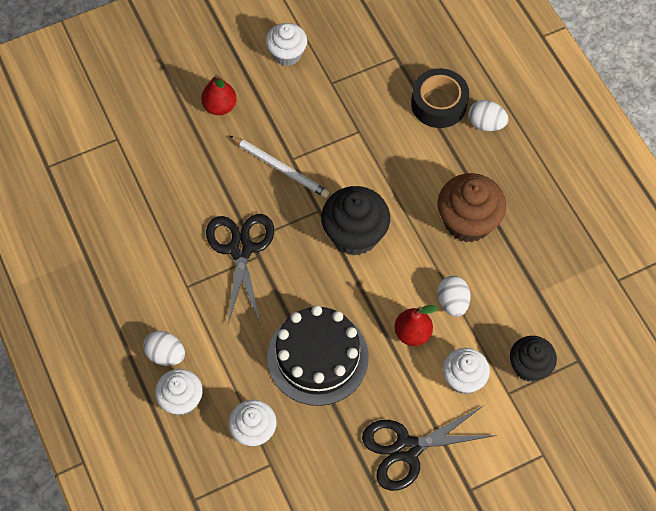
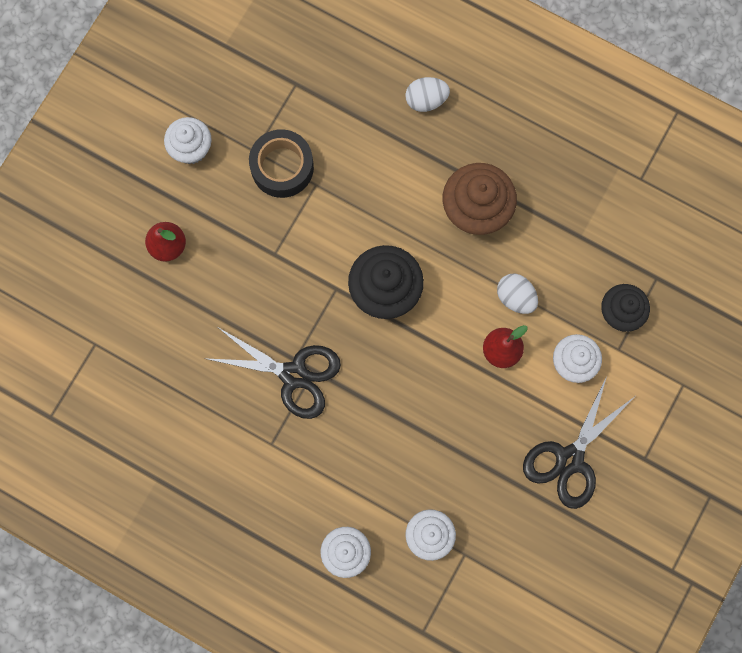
camera: 35 degrees left, 15 degrees up
(166, 354) = (301, 521): white egg -> none
(241, 249) = (294, 375): black scissors -> black scissors turned 150 degrees clockwise
(280, 168) = (271, 270): white pencil -> none
(318, 357) = (435, 430): black cake -> none
(439, 104) = (369, 107): black tape -> black tape (282, 167)

